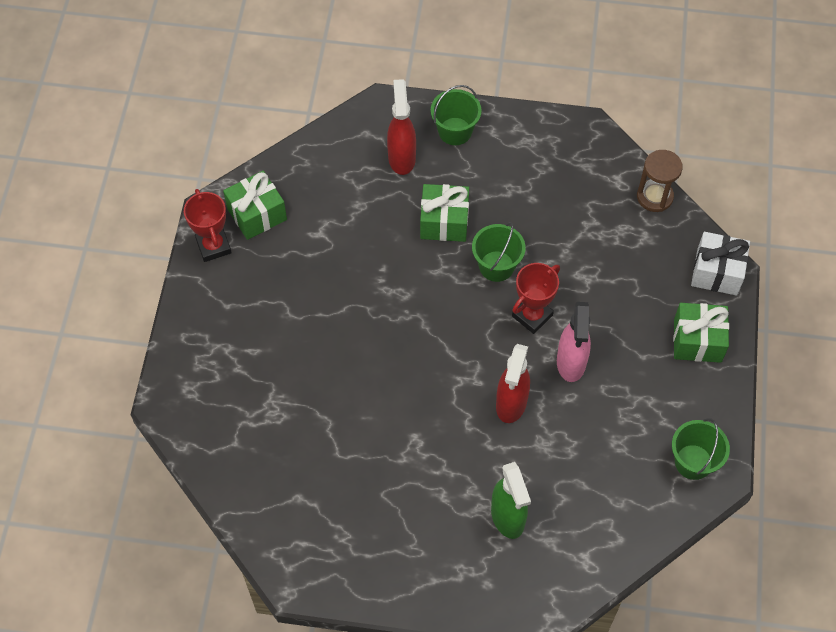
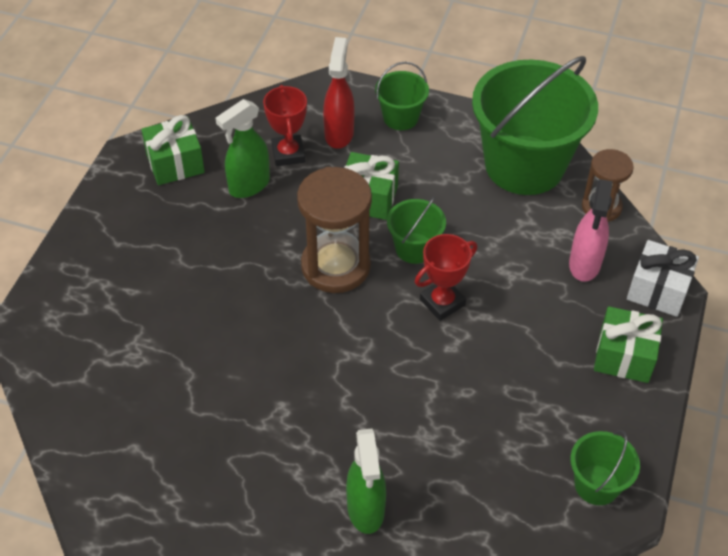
camera: 10 degrees right, 10 degrees down
(213, 246) = (121, 186): red trophy -> red trophy (288, 154)
(331, 226) = (248, 186): none -> green spray bottle
(430, 296) = (335, 266): none -> brown hourglass
(511, 404) = (398, 388): red spray bottle -> none
(571, 363) = (475, 357): pink spray bottle -> pink spray bottle (584, 265)
(578, 164) = (524, 165): none -> green bucket

